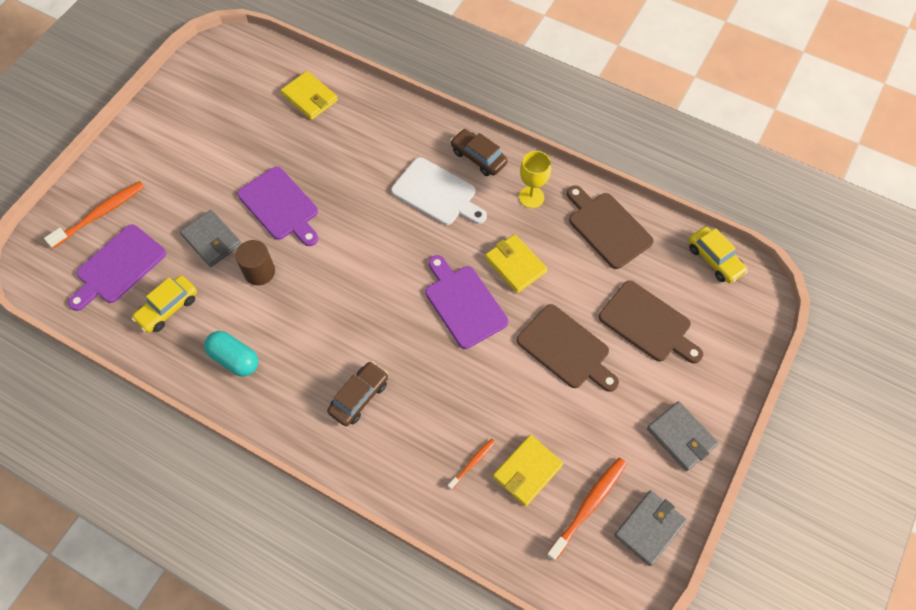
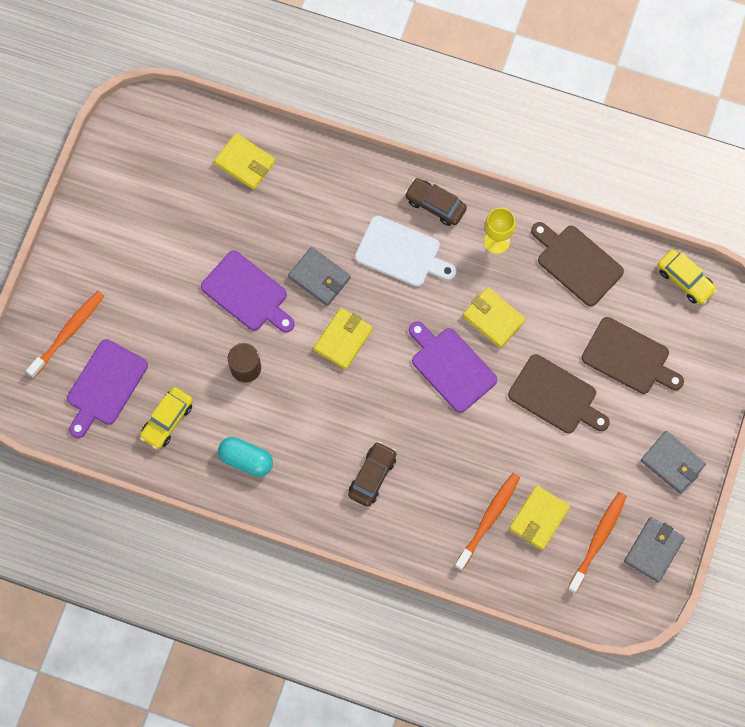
camera: 10 degrees left, 10 degrees up
(212, 240) = (189, 342): grey wallet -> grey wallet (319, 277)
(362, 261) = (343, 339): none -> yellow wallet
(472, 463) = (488, 519): orange toothbrush -> orange toothbrush, size x1.85

